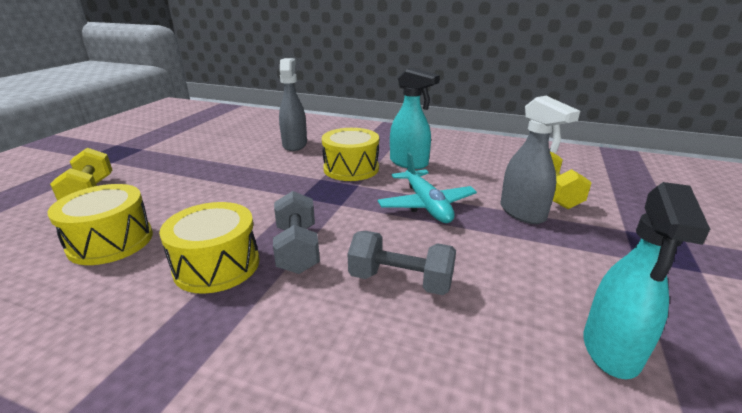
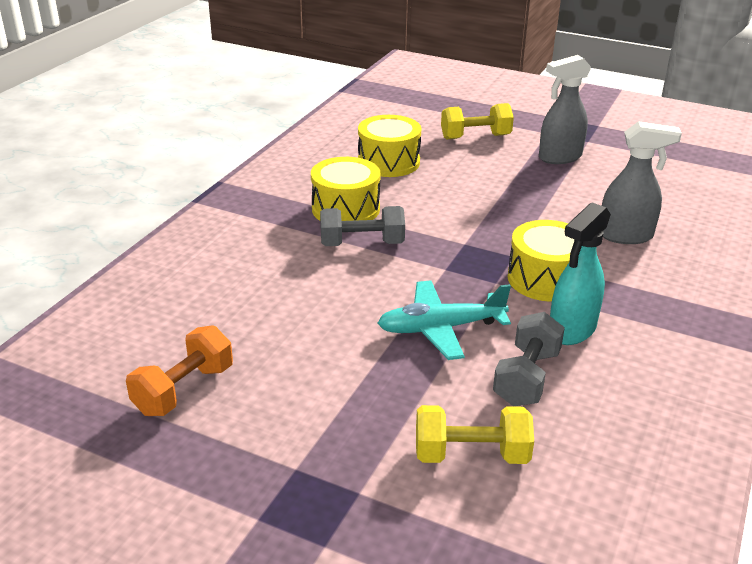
camera: 95 degrees right, 5 degrees up
(400, 281) = (301, 294): grey dumbbell -> grey dumbbell (526, 378)
(522, 213) = (413, 405): grey spray bottle -> grey spray bottle (559, 157)
(611, 350) = (184, 390): turquoise spray bottle -> orange dumbbell

